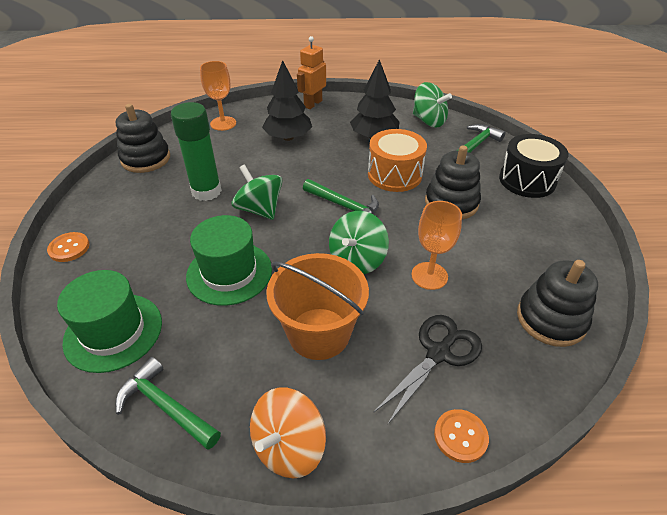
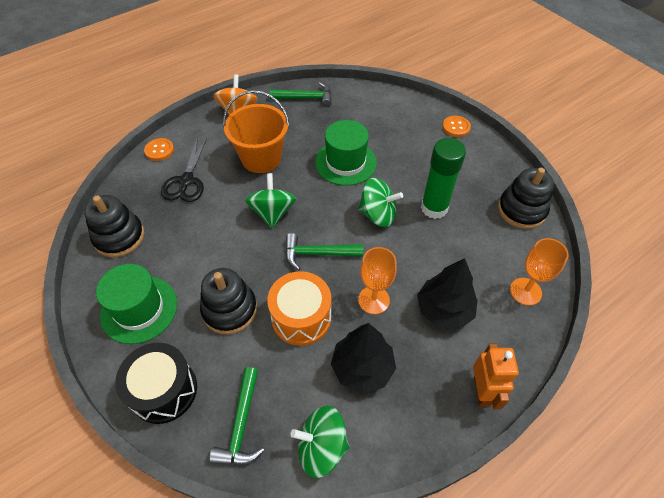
camera: 145 degrees right, 10 degrees up
(113, 332) = (368, 108): green hat -> green hat (139, 309)
(429, 276) = (215, 227): orange goblet -> orange goblet (374, 300)

